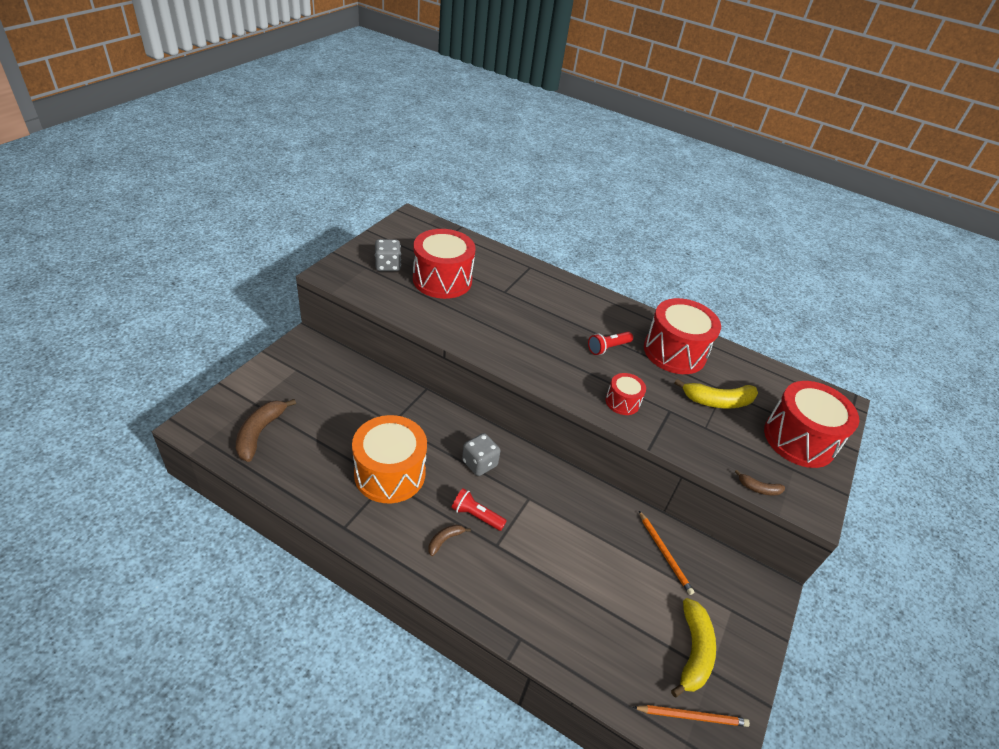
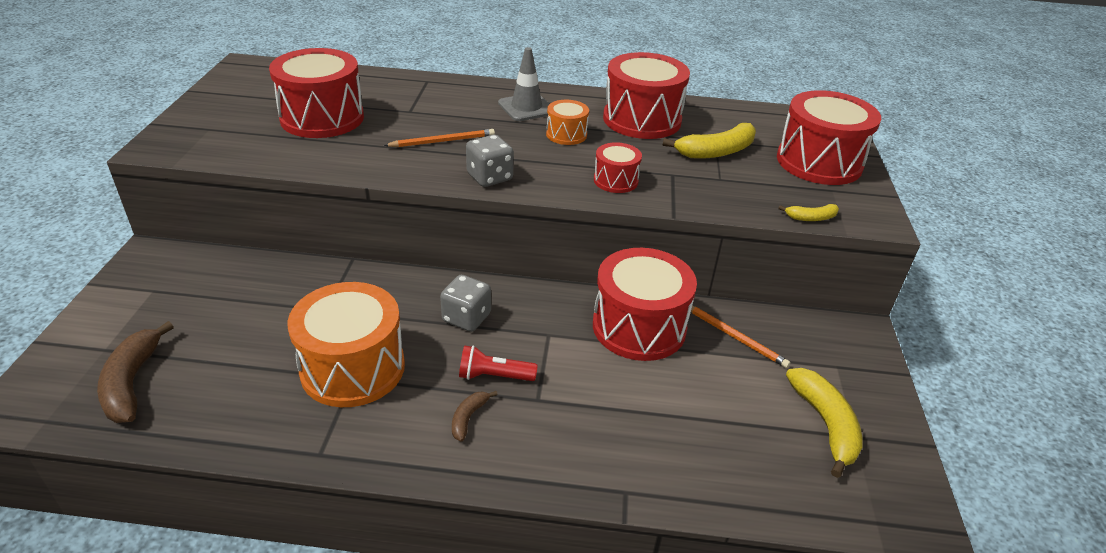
camera: 20 degrees left, 5 degrees down
(388, 265) = (238, 120): grey dice -> grey dice (489, 177)
(590, 313) = (526, 108): none -> grey traffic cone
(596, 517) = (639, 327): none -> red drum
(607, 348) = (566, 134): red flashlight -> orange drum
(692, 716) = (865, 492): orange pencil -> orange pencil (443, 141)
(758, 488) = (811, 218): brown banana -> yellow banana

